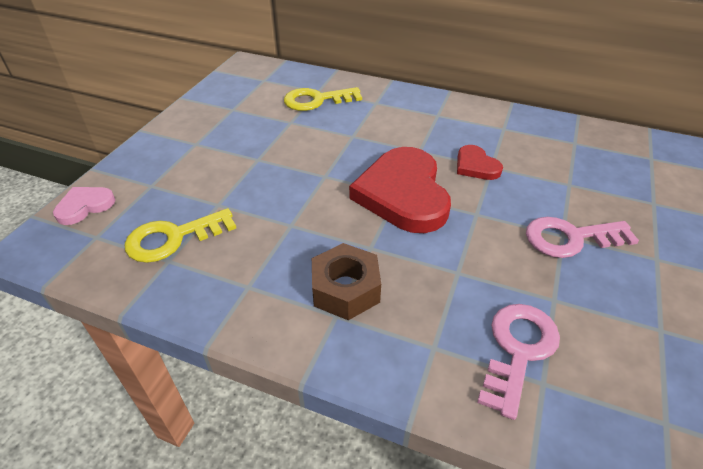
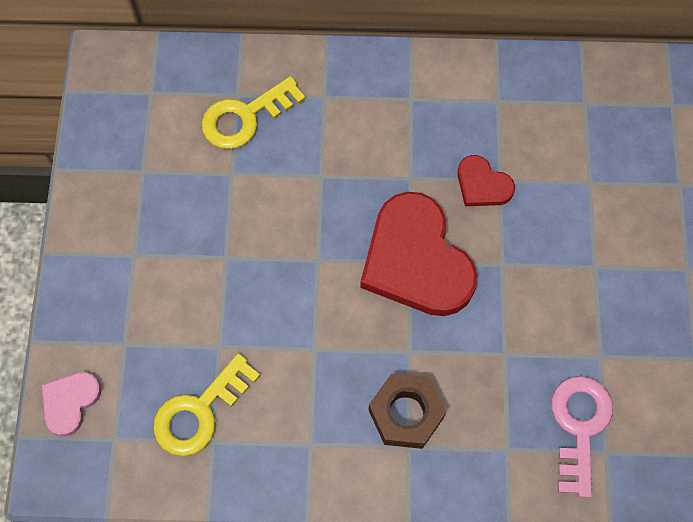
camera: 20 degrees left, 25 degrees up
(570, 238) = (603, 269): pink key -> none

